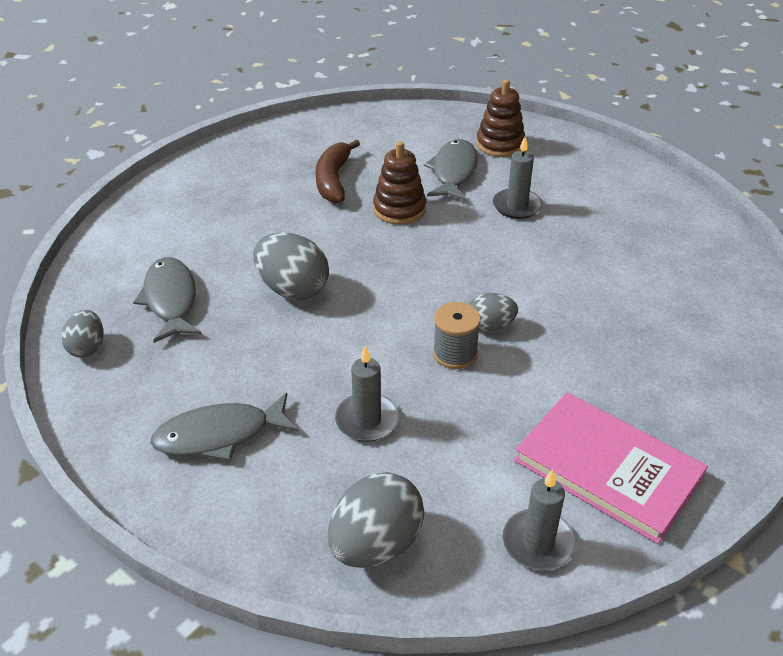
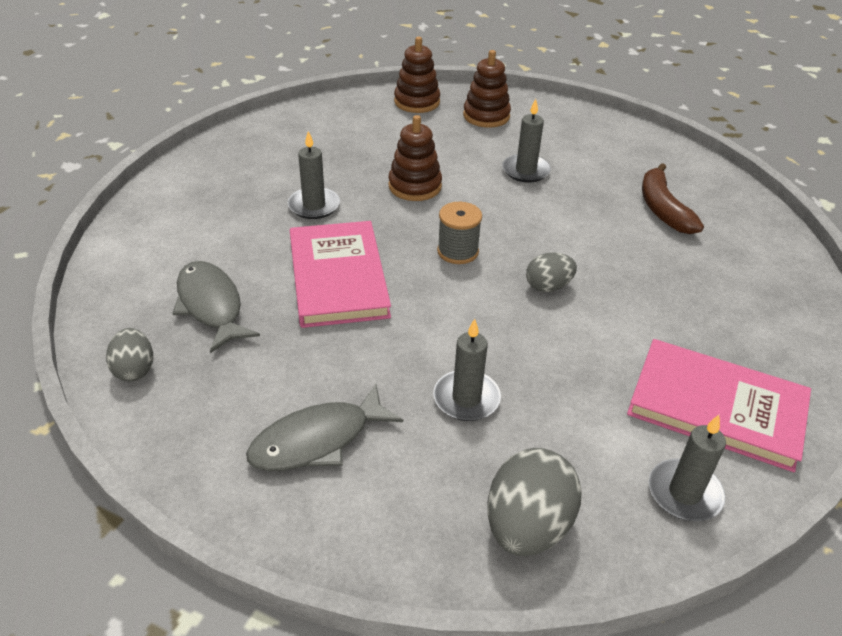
camera: 15 degrees left, 0 degrees up
(293, 289) = (338, 277): grey egg -> pink book
(296, 217) = (314, 206): none -> grey candle
(333, 180) = (338, 165): brown banana -> brown banana (662, 209)
(435, 123) = (417, 102): none -> brown stacking toy
(453, 172) = (452, 145): grey fish -> none
(455, 353) = (526, 318): grey spool -> grey spool (457, 251)

